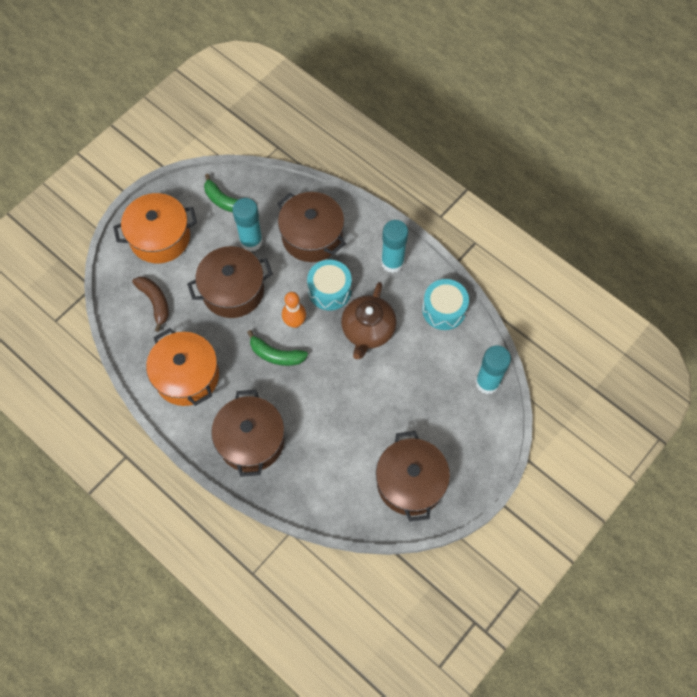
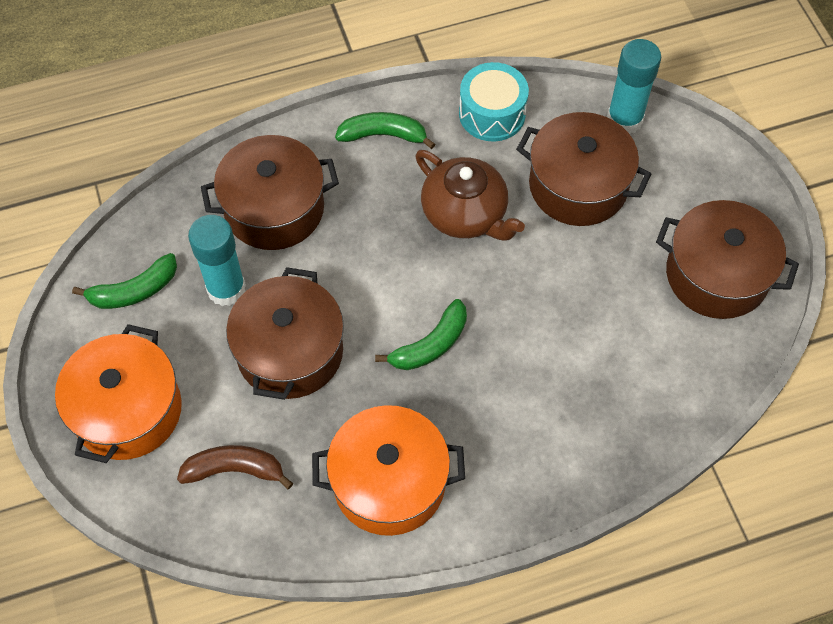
camera: 60 degrees left, 5 degrees down
(251, 440) = (545, 443): brown pot -> brown pot (578, 185)
(294, 322) = (395, 296): orange bowling pin -> none
(329, 290) = (374, 229): turquoise drum -> none
(392, 262) = (383, 135): turquoise glue stick -> green banana

